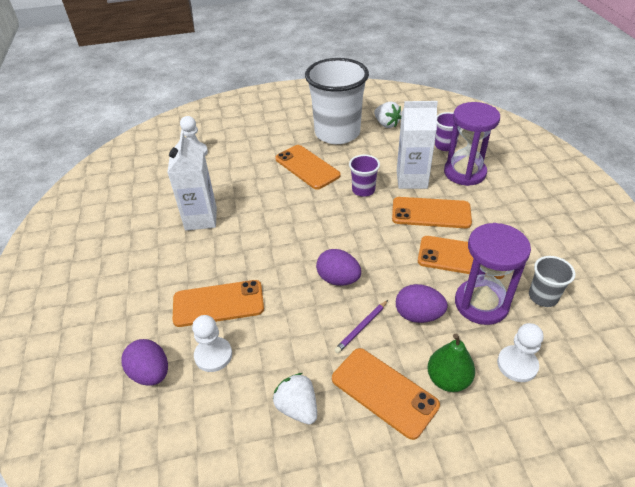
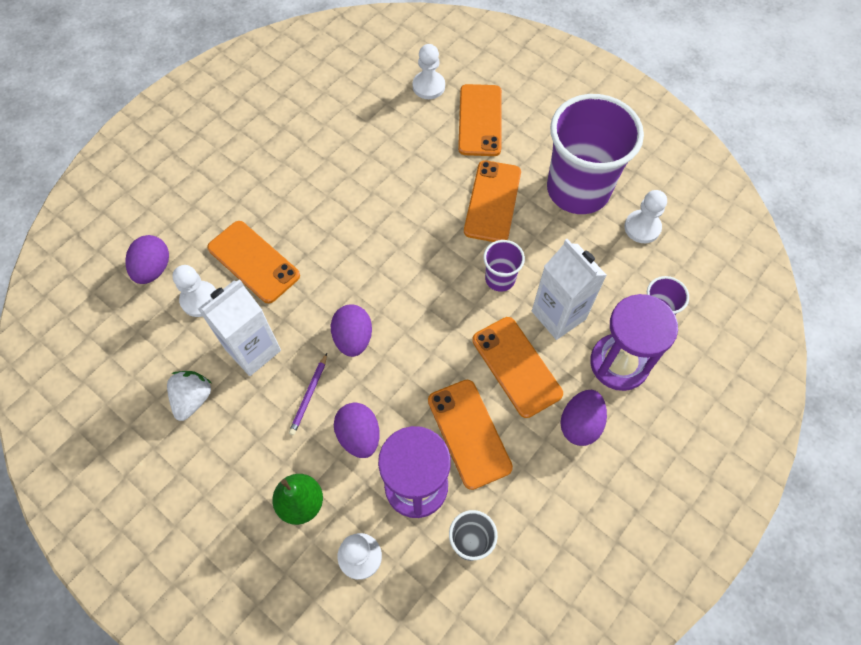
camera: 50 degrees right, 20 degrees up
(201, 219) = (341, 168): white carton -> white carton (253, 350)
(337, 133) = (578, 189): white cup -> purple cup
(361, 327) = (309, 395): purple pencil -> purple pencil turned 75 degrees counterclockwise
(384, 392) = (252, 456): orange phone -> orange phone (480, 120)
(386, 124) = (642, 227): white strawberry -> white pawn
(492, 206) = (580, 424): none -> purple egg

